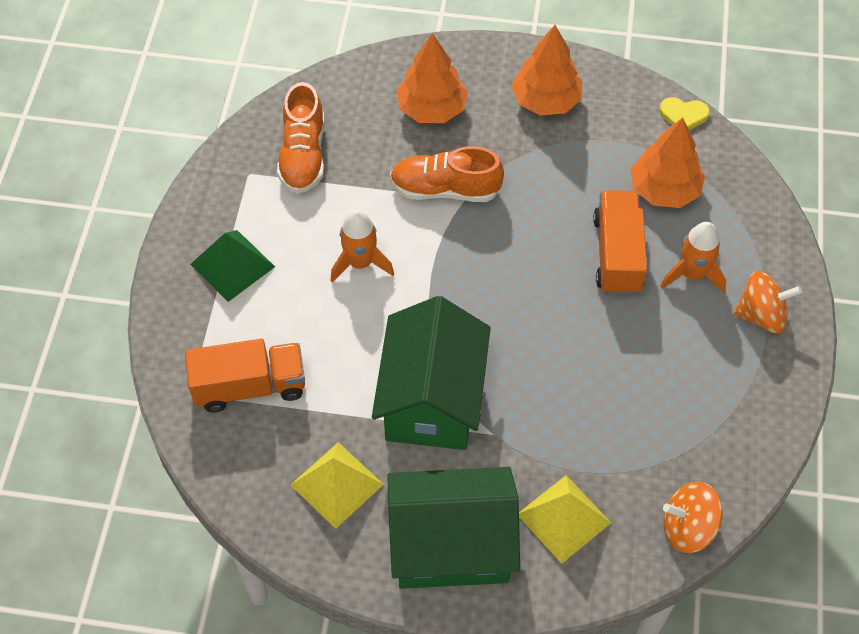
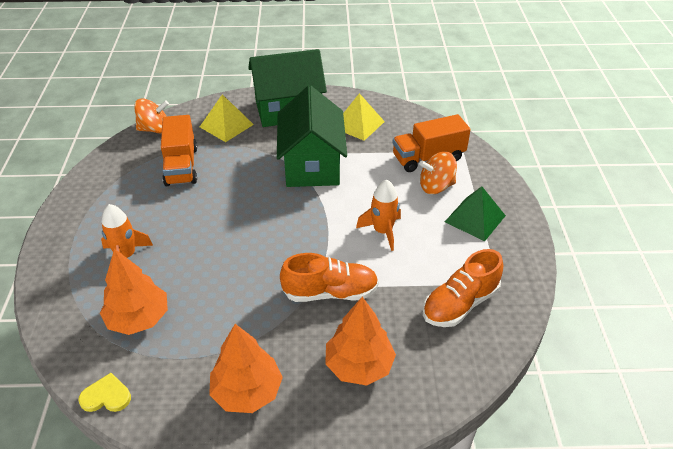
camera: 170 degrees right, 15 degrees down
(303, 155) = (460, 304): orange shoe -> orange shoe turned 120 degrees counterclockwise
(617, 255) = (185, 262): orange truck -> orange truck (181, 166)
(761, 315) = (79, 236): orange spinning top -> orange spinning top (436, 186)

